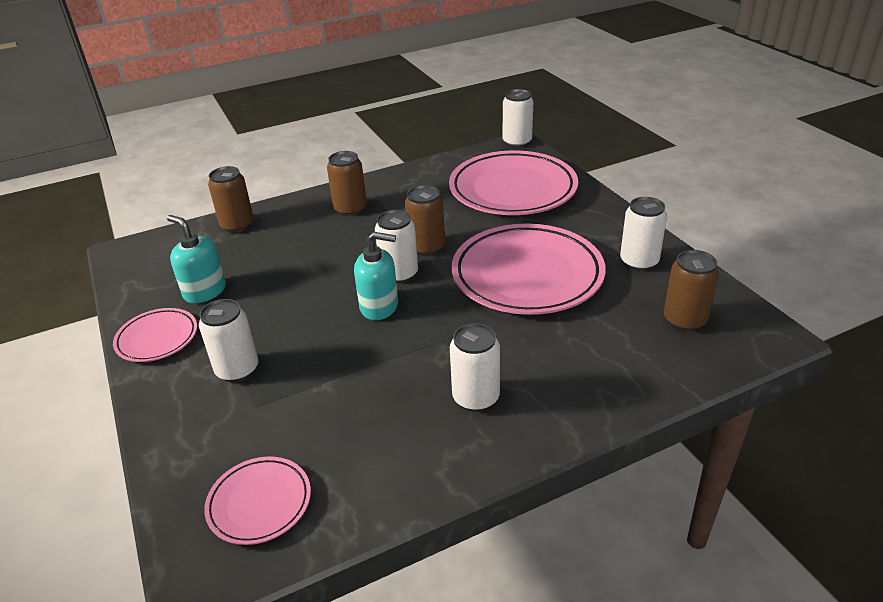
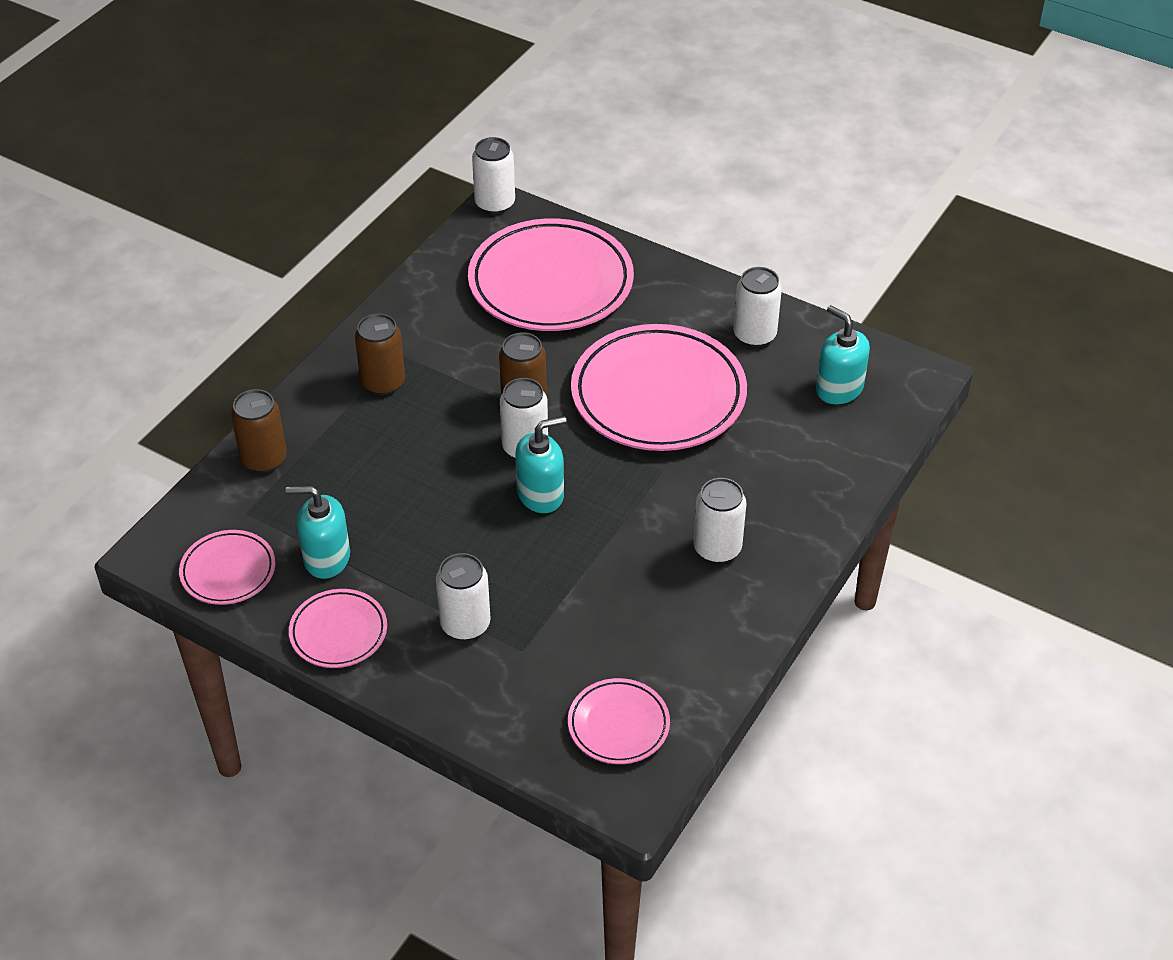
camera: 35 degrees left, 10 degrees up
(144, 276) = (228, 571): none -> pink plate
(684, 320) = (839, 389): brown can -> turquoise soap dispenser

